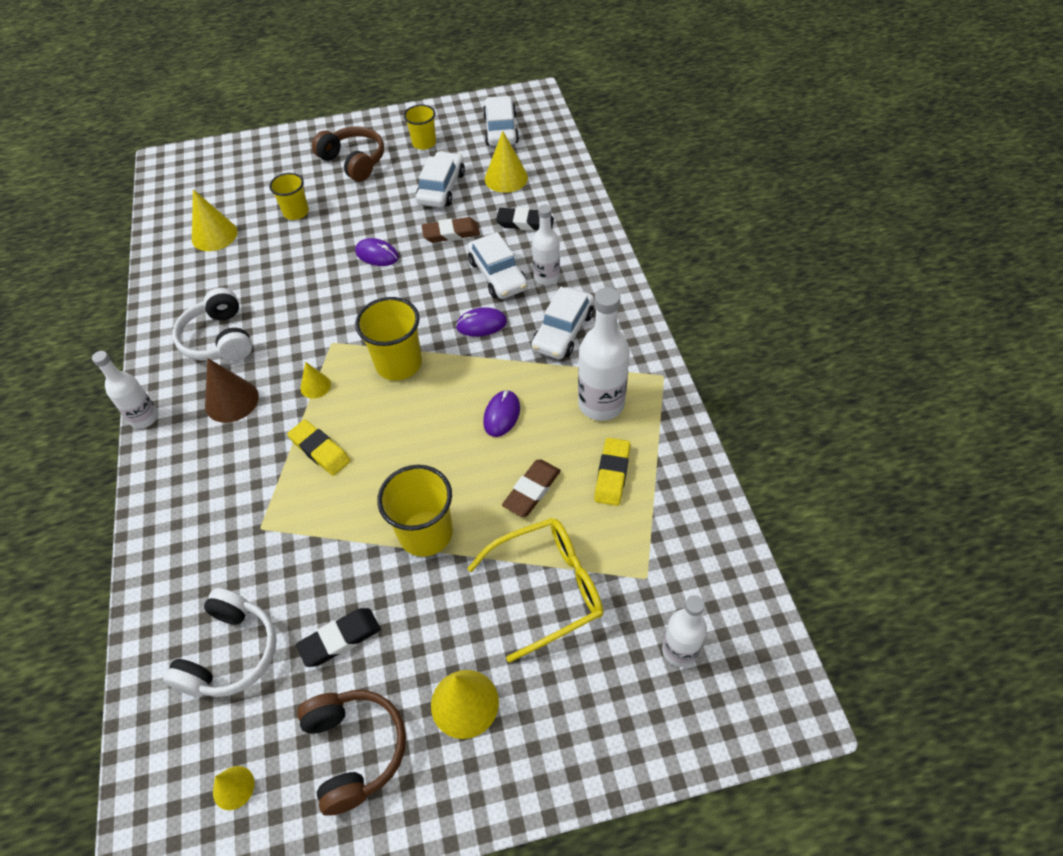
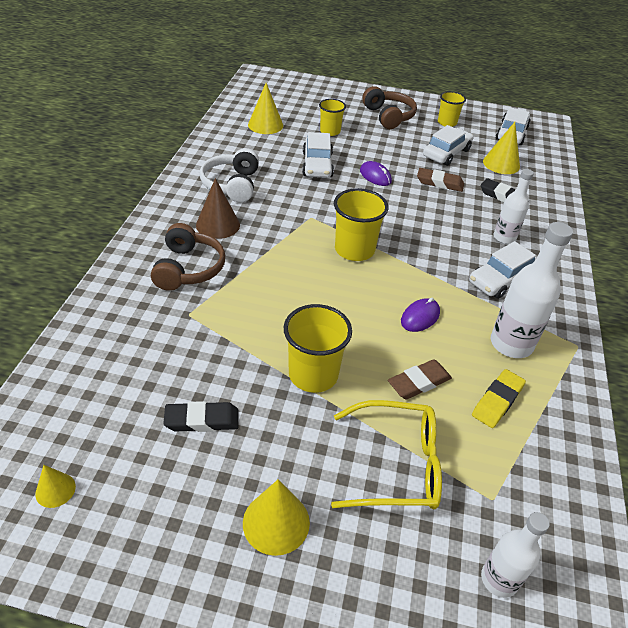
camera: 20 degrees right, 10 degrees down
(144, 418) = (152, 211): white bottle -> none
(230, 653) = (114, 390): white headphones -> none
(315, 386) = (283, 239): yellow cone -> none
(320, 450) = (263, 282): yellow eraser -> none
(354, 750) = (164, 511): brown headphones -> brown headphones (188, 268)
(481, 324) = (434, 249): purple mouse -> none
(497, 275) = (464, 222): white car -> white car (317, 165)

